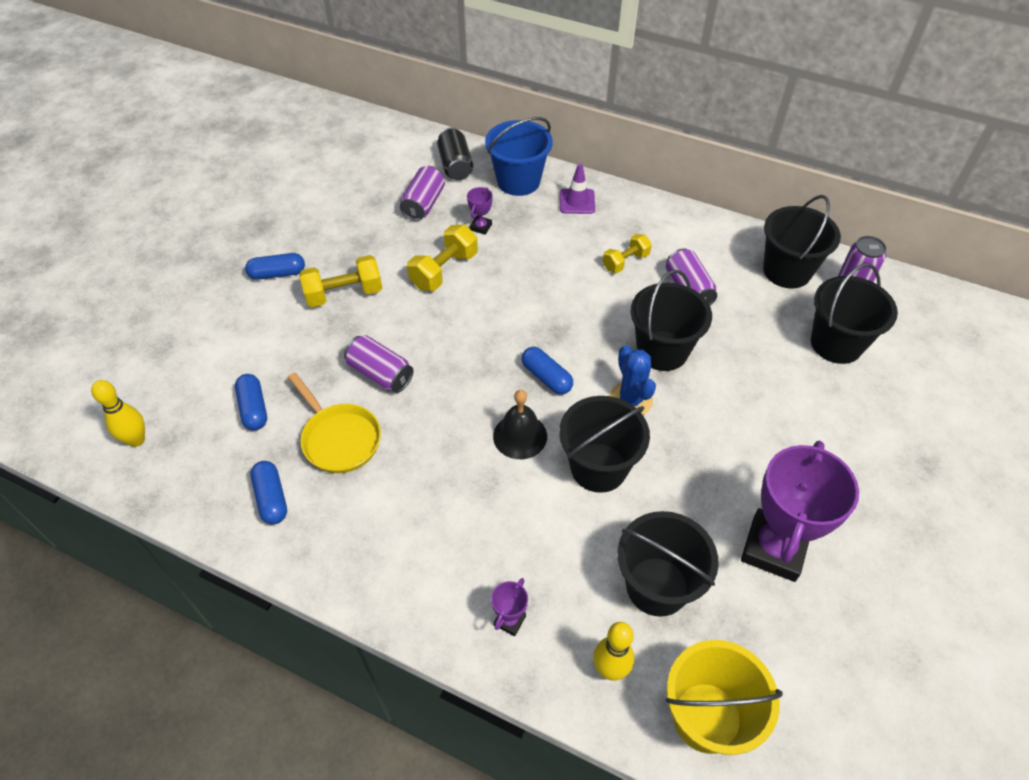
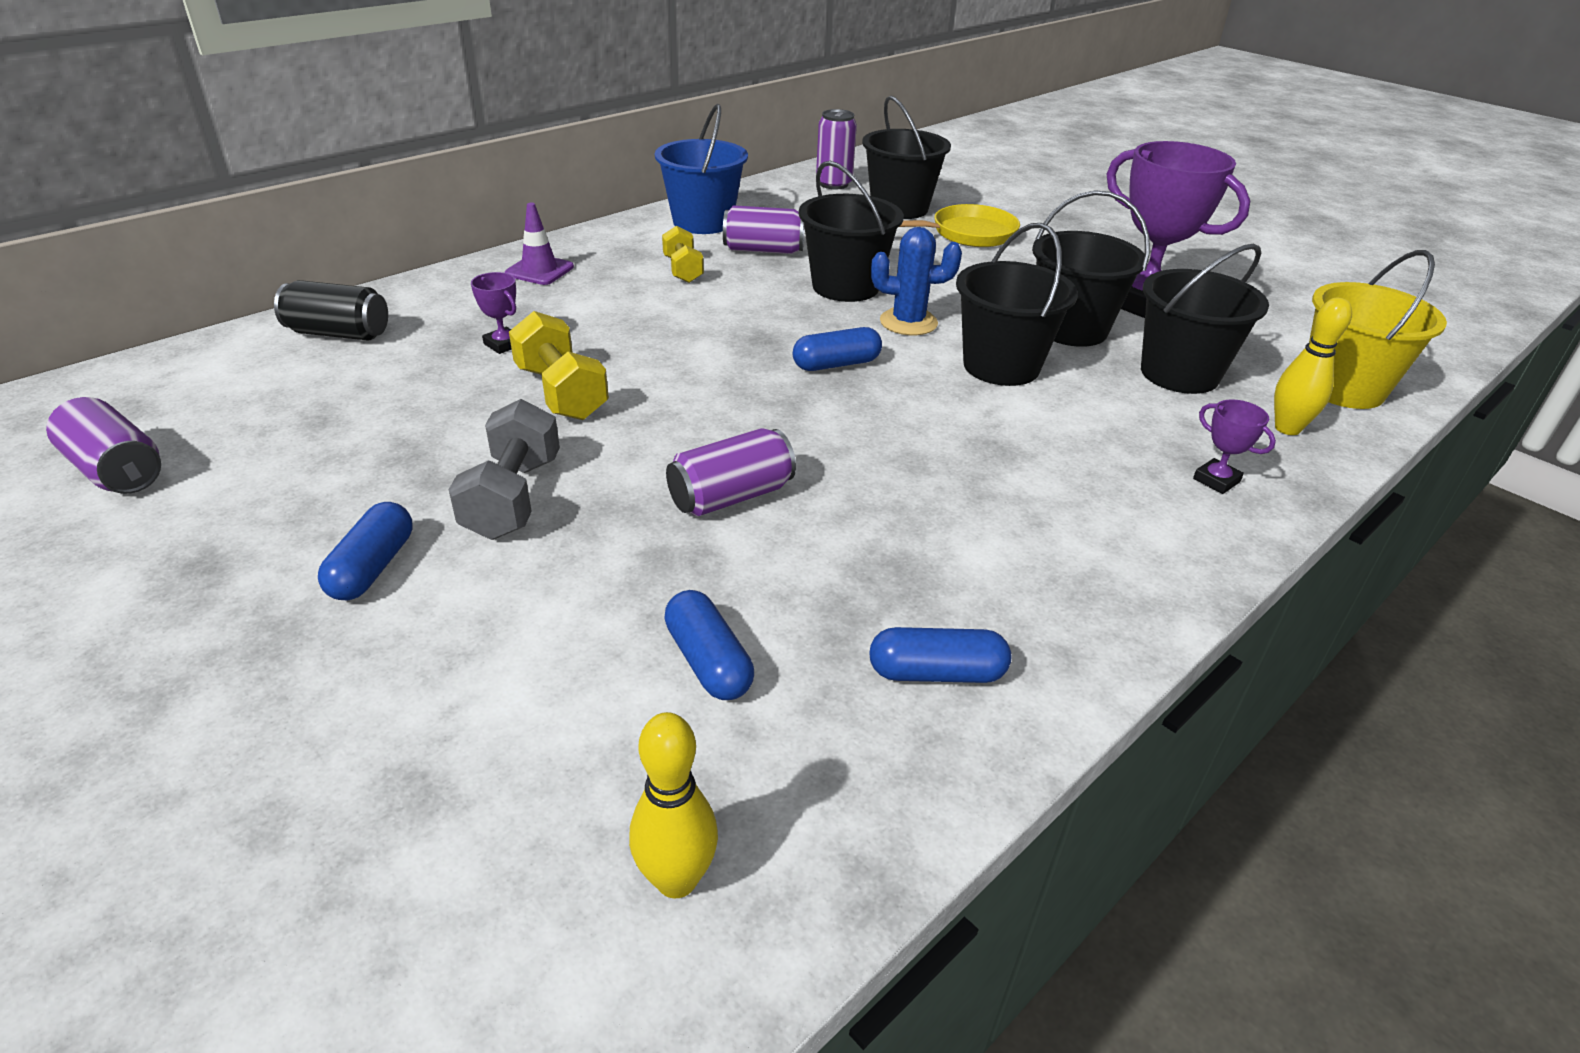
camera: 70 degrees left, 15 degrees down
(254, 408) = (708, 661): blue capsule -> blue capsule turned 60 degrees clockwise
(339, 439) = (842, 567): yellow pan -> yellow pan (968, 234)
(344, 294) = (513, 497): yellow dumbbell -> grey dumbbell
(424, 204) = (390, 378): purple can -> purple can (117, 471)
(518, 181) = (445, 297): blue bucket -> blue bucket (703, 222)
(520, 436) = (924, 405): black bell -> none
(787, 271) = (782, 200): black bucket -> black bucket (1071, 329)

